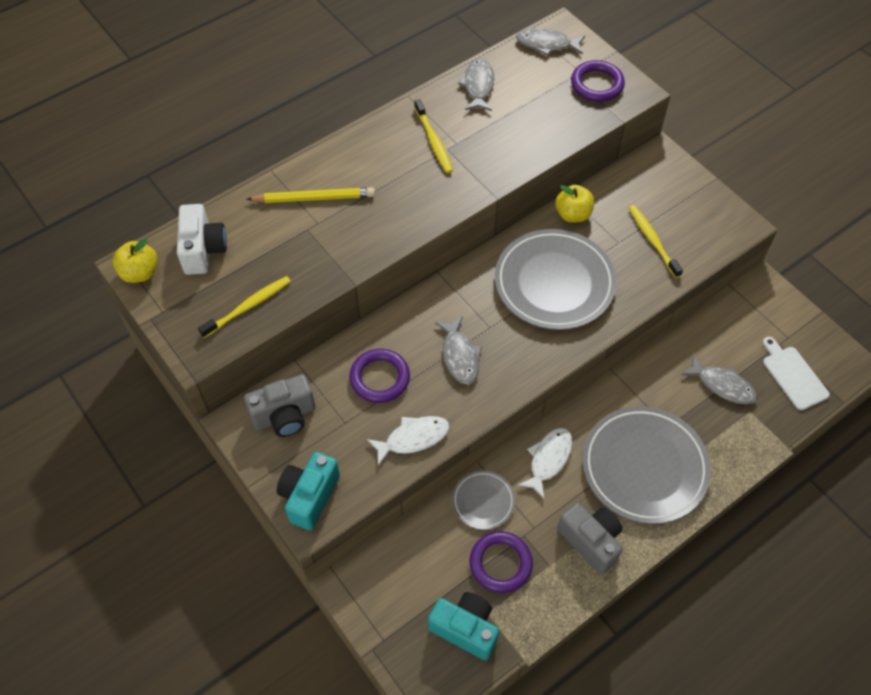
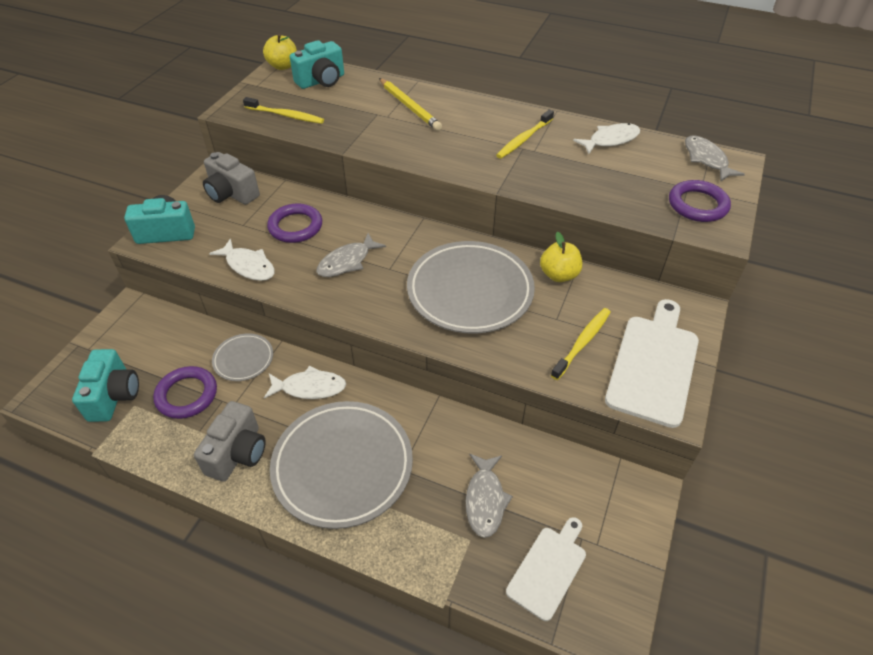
camera: 60 degrees right, 10 degrees down
(203, 250) = (321, 81): white camera -> turquoise camera
(478, 85) = (610, 140): grey fish -> white fish
(697, 211) = (654, 364): none -> white cutting board

